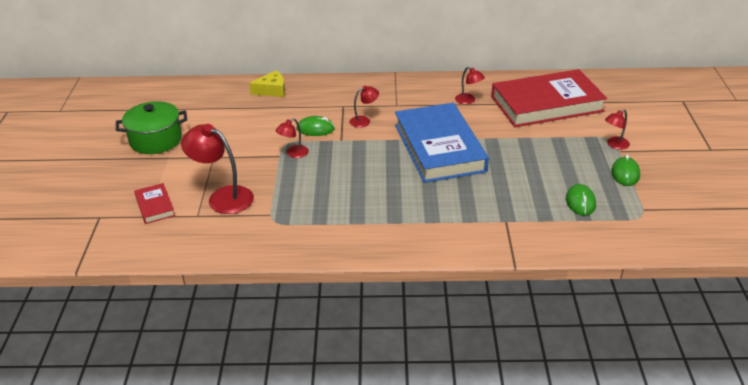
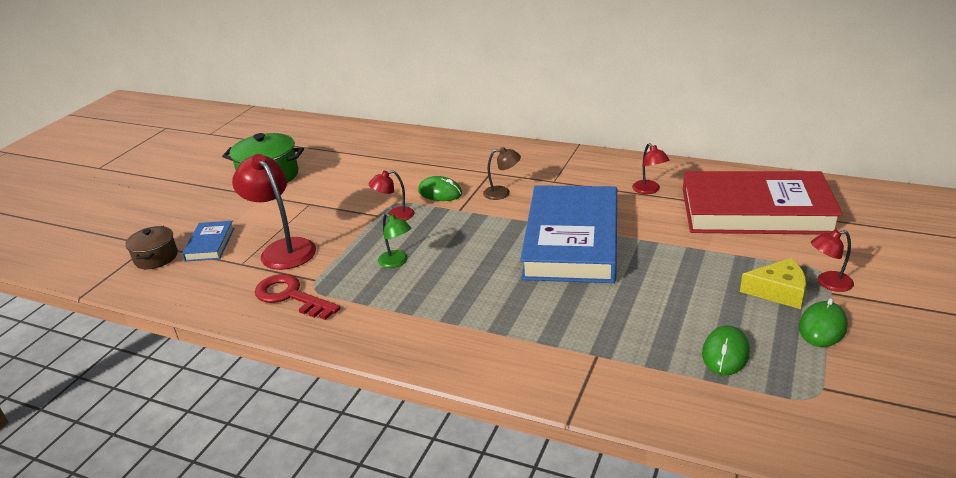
camera: 25 degrees right, 5 degrees down
(116, 226) = (156, 258): none -> brown pot
(155, 206) = (210, 244): red book -> blue book
(261, 231) = (291, 296): none -> red key
(272, 90) = (425, 144): yellow cheese -> yellow cheese (778, 292)
(323, 189) = (397, 262): none -> green lamp
(364, 121) = (502, 193): red lamp -> brown lamp

